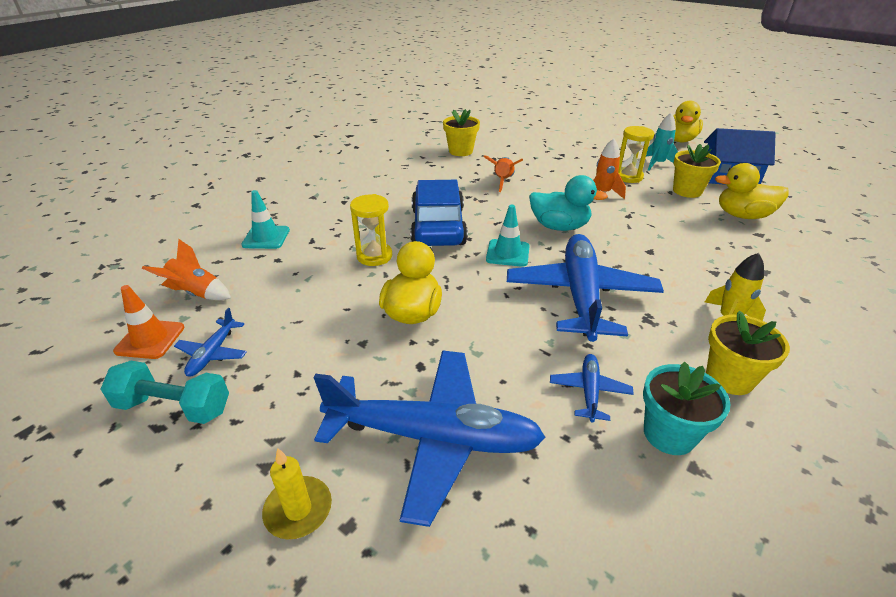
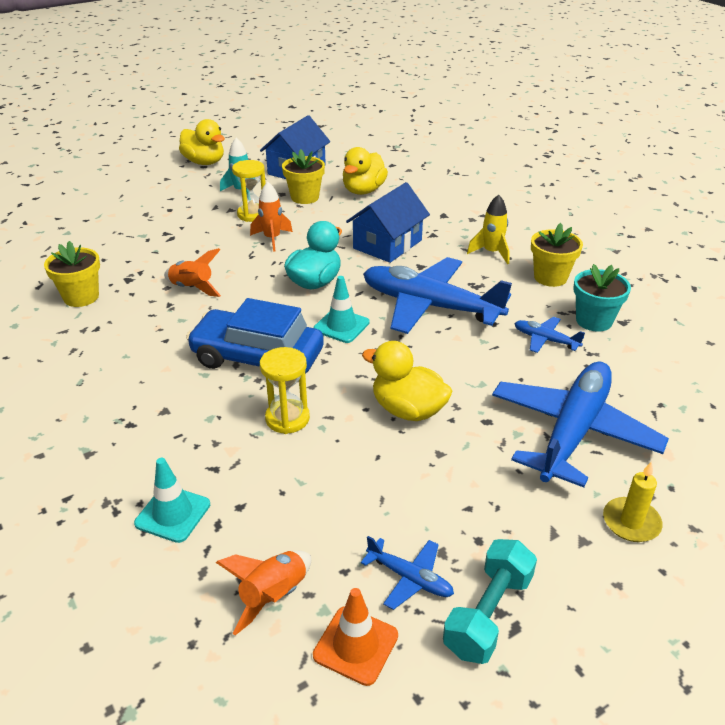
camera: 70 degrees left, 0 degrees up
(662, 249) = (387, 244): none -> blue house

